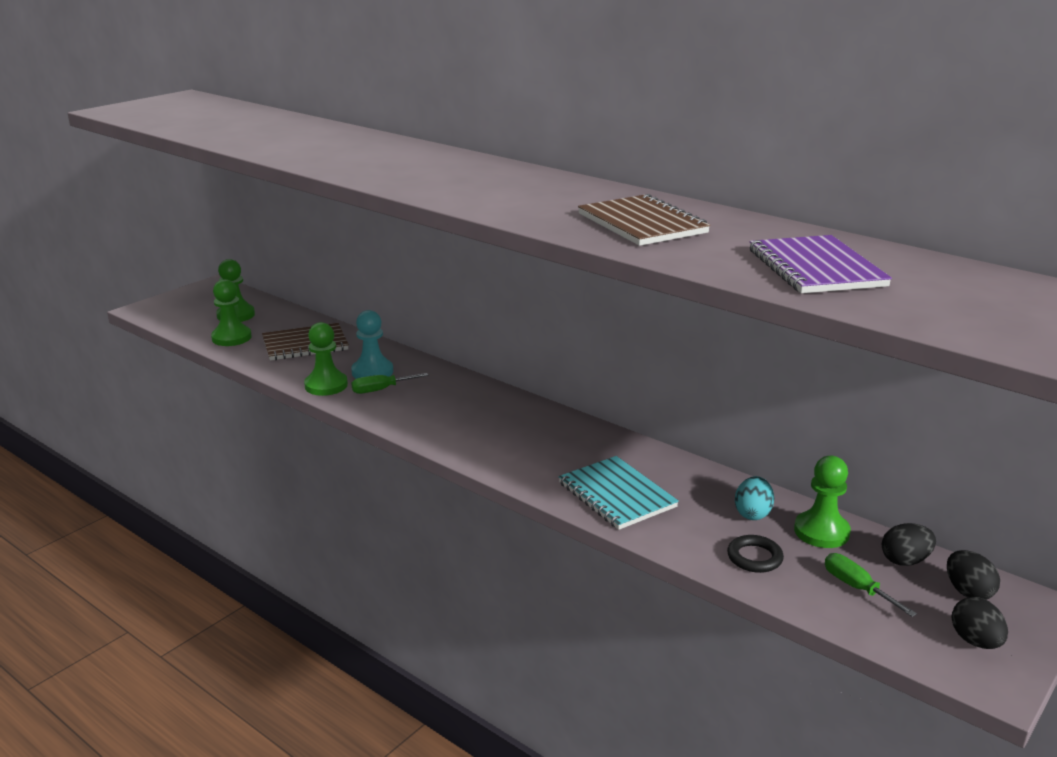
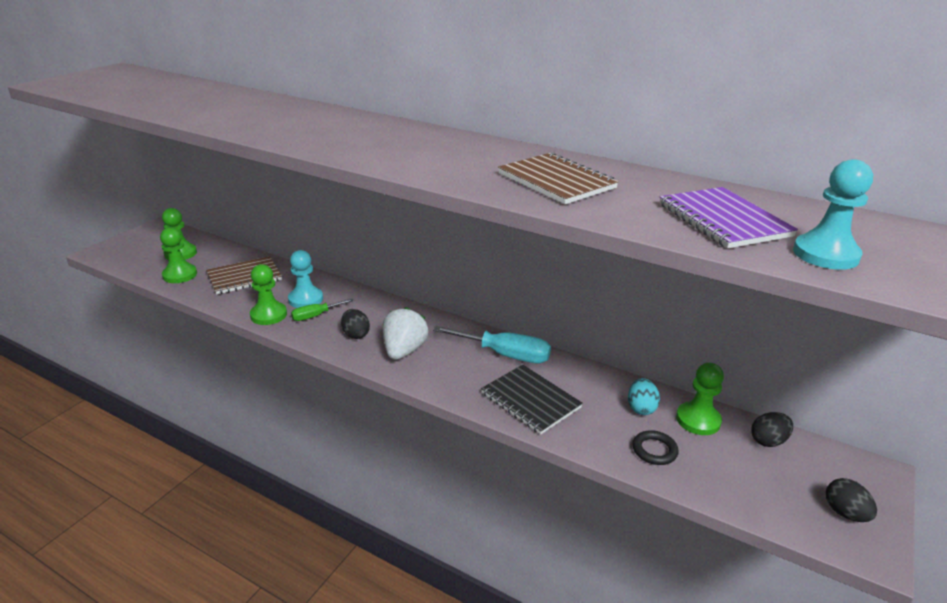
camera: 10 degrees left, 5 degrees up
(477, 433) = (404, 351): none -> white strawberry
(599, 446) = (505, 355): none -> turquoise screwdriver
(617, 495) = (530, 400): turquoise notebook -> black notebook
(857, 588) = (741, 471): green screwdriver -> none
(914, 304) = (825, 254): none -> turquoise pawn
(968, 592) = (823, 465): black egg -> black egg (356, 334)

